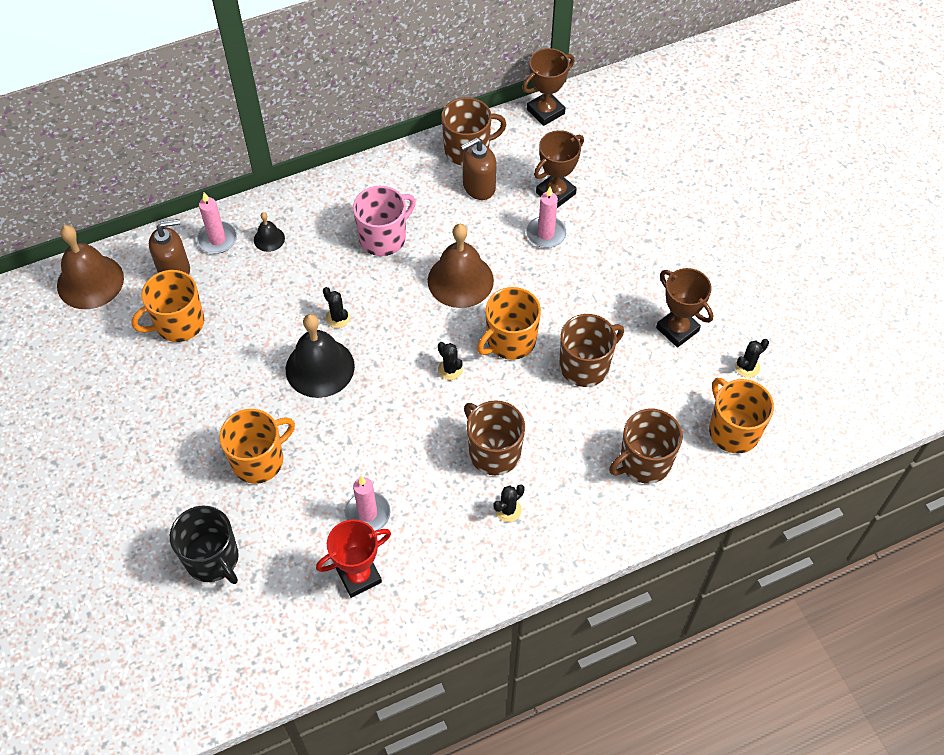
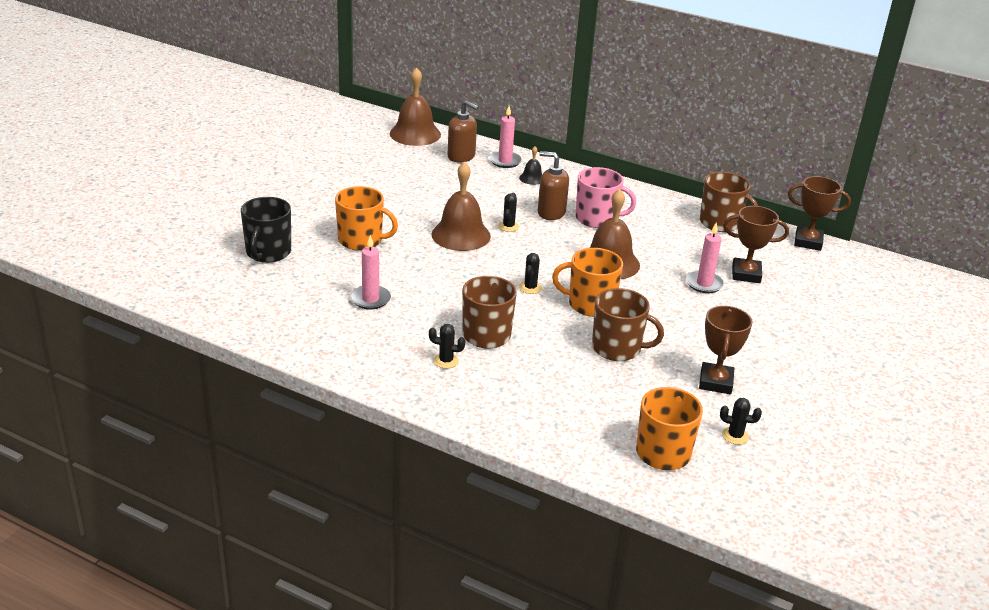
camera: 50 degrees right, 25 degrees down
(178, 323) = (425, 173): orange mug -> none
(320, 367) = (461, 235): black bell -> brown bell
(359, 576) = (317, 315): red trophy -> none
(478, 187) = (697, 239): brown soap dispenser -> brown soap dispenser (551, 213)
(644, 462) = (571, 413): brown mug -> none

